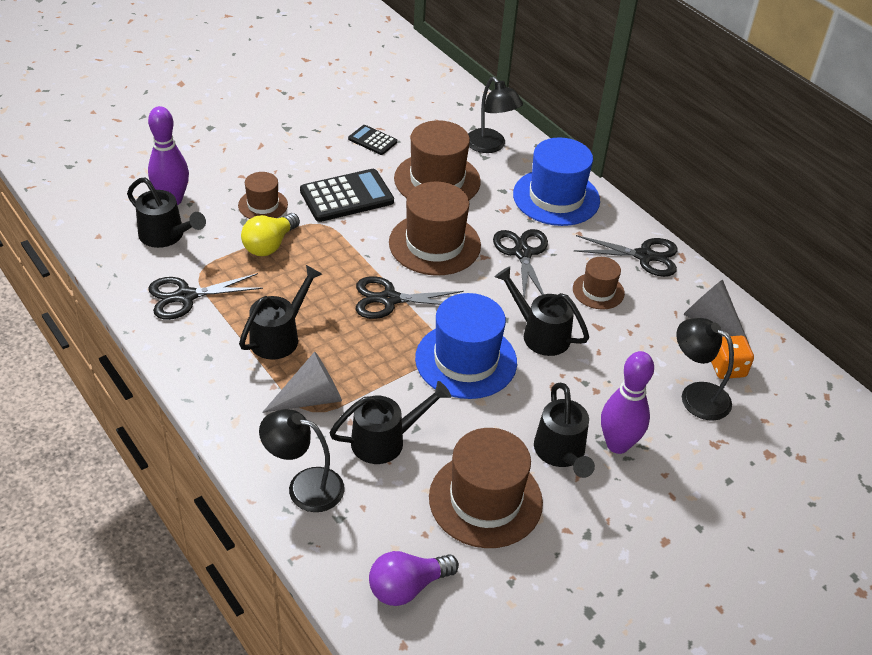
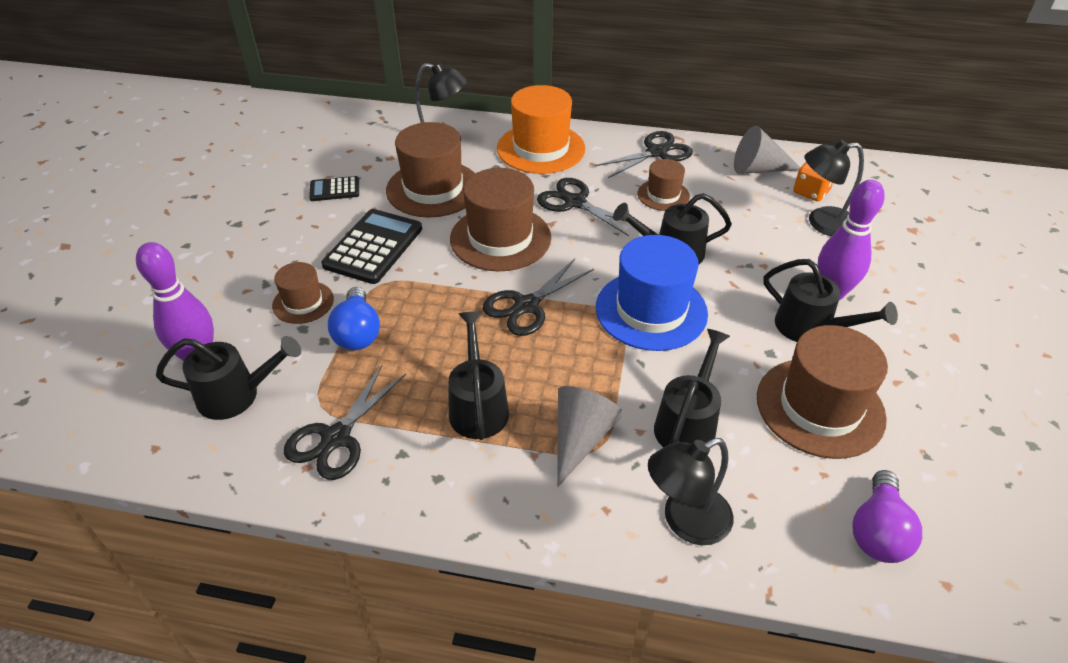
camera: 40 degrees left, 0 degrees up
(270, 245) = (358, 332): yellow light bulb -> blue light bulb
(556, 197) = (541, 148): blue hat -> orange hat

